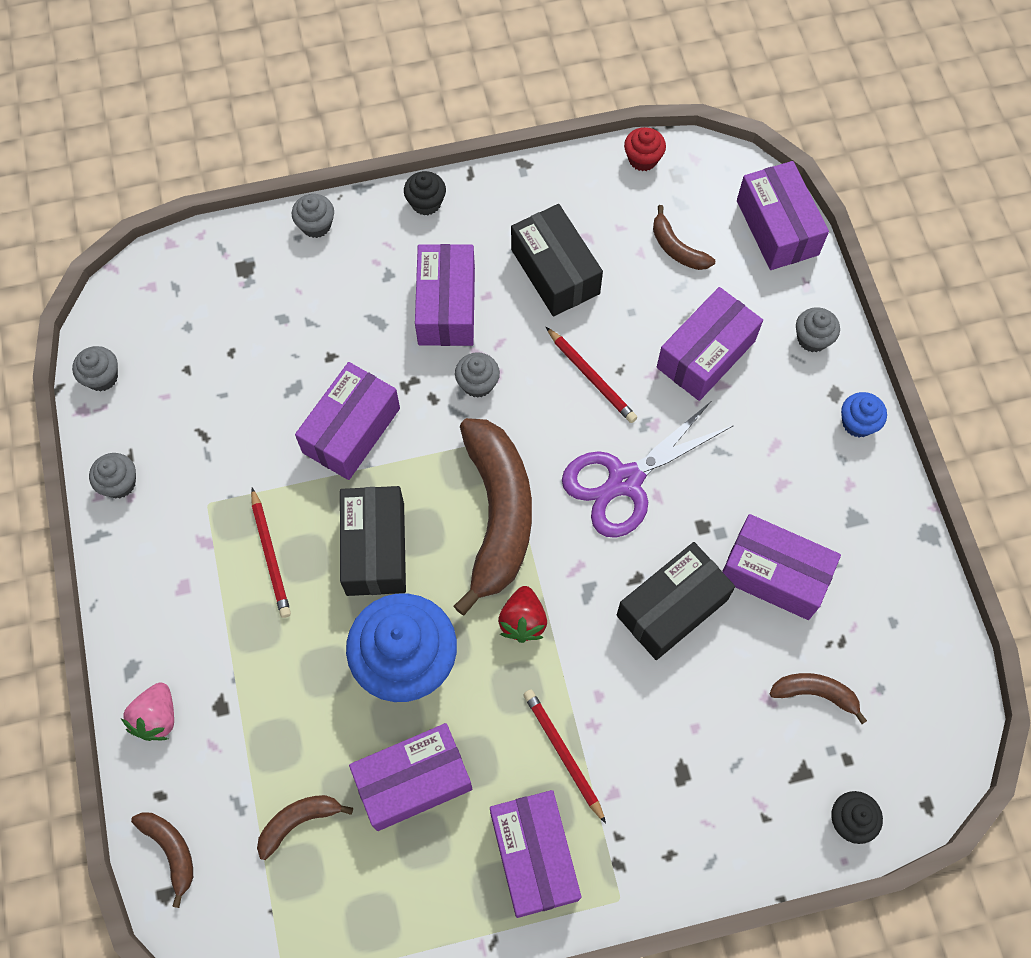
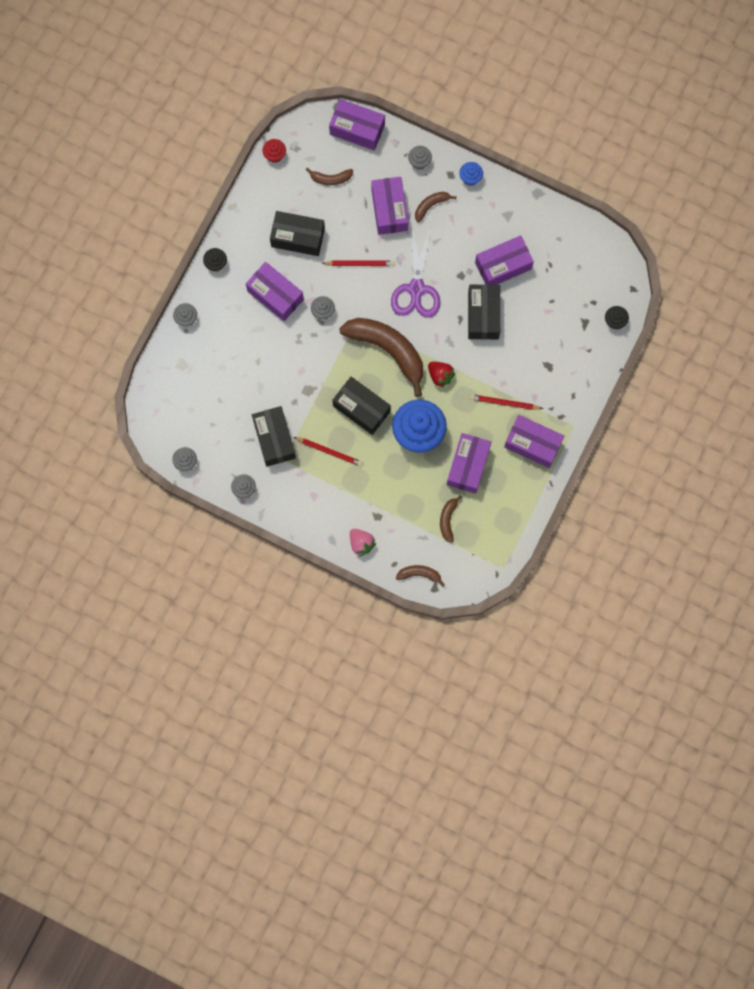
camera: 50 degrees left, 10 degrees up
(229, 466) = (274, 439): none -> black box
(351, 430) = (300, 378): purple box -> none
(815, 693) = (560, 292): brown banana -> brown banana (431, 205)

